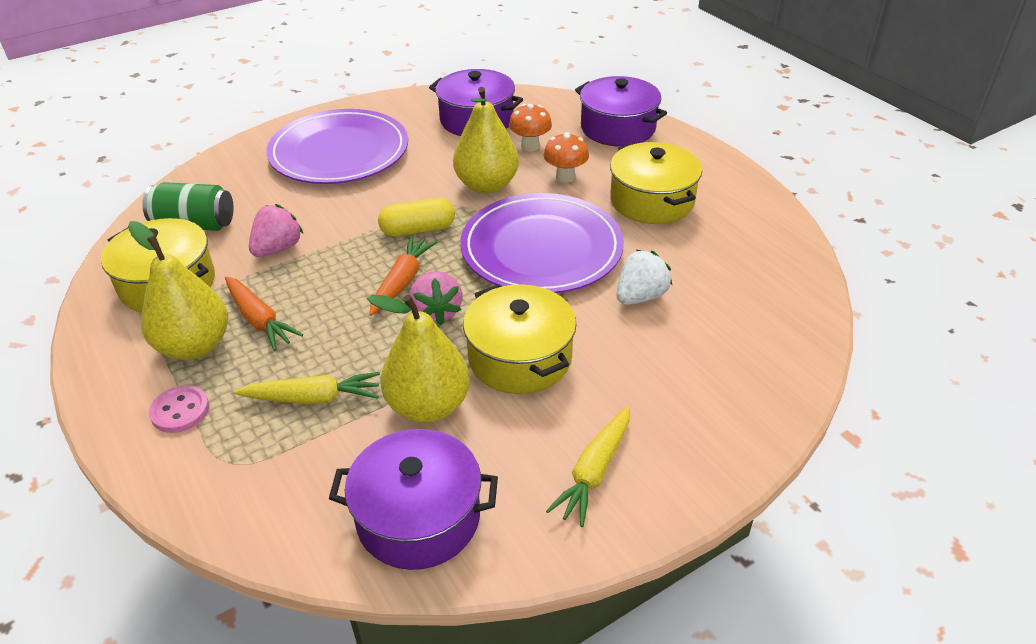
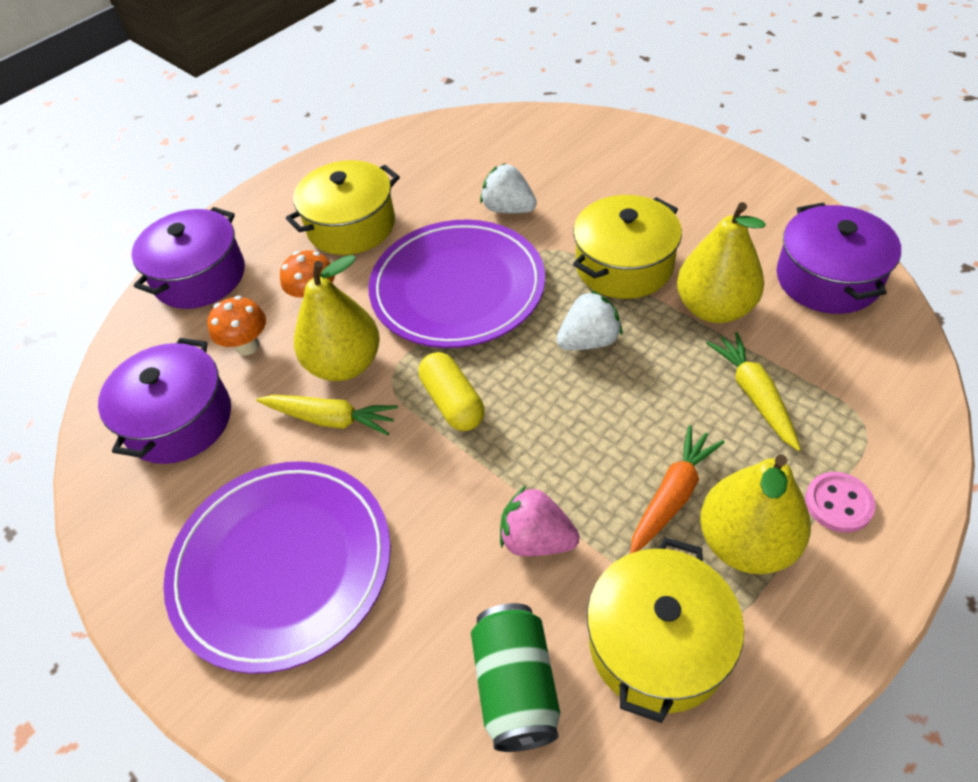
camera: 100 degrees left, 10 degrees up
(402, 282) = (553, 385): orange carrot -> none
(436, 312) = (589, 341): pink strawberry -> white strawberry
(594, 472) = (722, 198): yellow carrot -> yellow carrot (330, 419)

